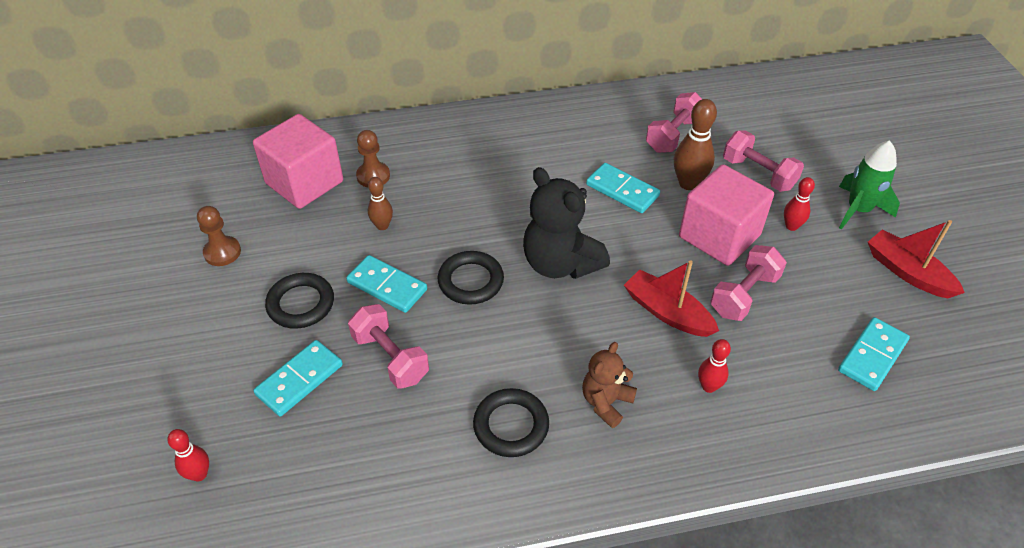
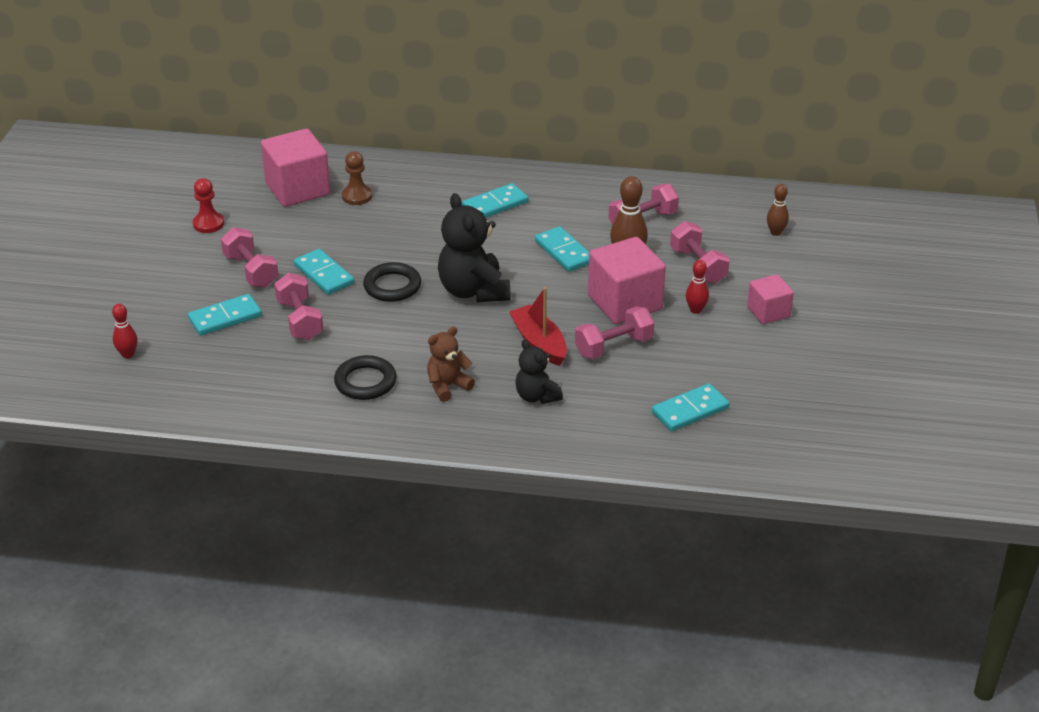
camera: 20 degrees right, 10 degrees down
(222, 252) = (208, 224): brown pawn -> red pawn
(301, 304) = (251, 271): black ring -> pink dumbbell
(382, 226) = (344, 233): brown bowling pin -> brown bowling pin (775, 232)
(521, 151) = (495, 205): none -> turquoise domino
(708, 386) = (536, 396): red bowling pin -> black teddy bear
(858, 210) = (768, 312): green rocket -> pink cube
(907, 272) = (773, 364): red boat -> none

